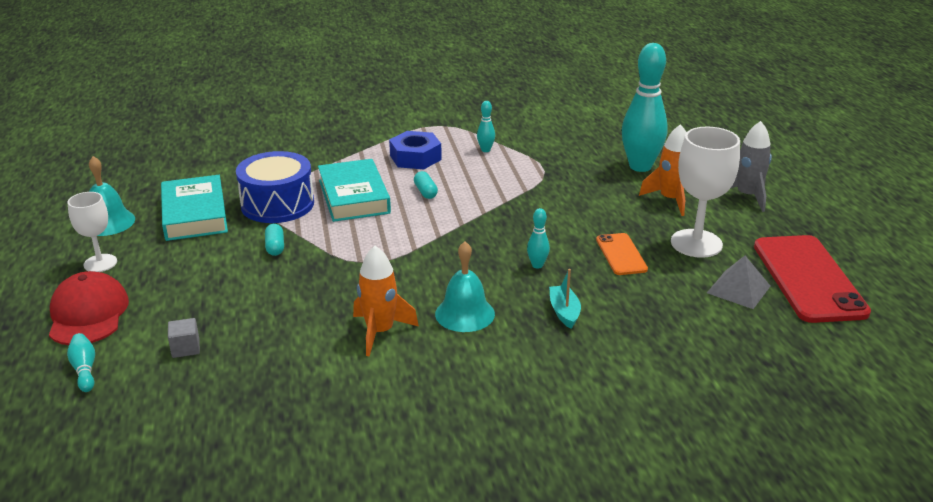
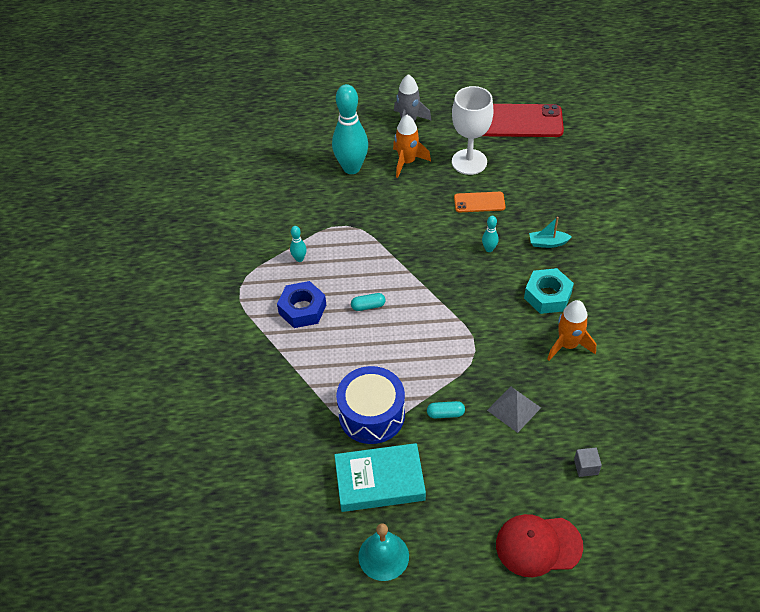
camera: 80 degrees left, 20 degrees up
(84, 369) = (612, 534): turquoise bowling pin -> none
(100, 263) = (458, 550): white goblet -> none
(354, 196) = (367, 357): turquoise book -> none
(465, 314) = (547, 296): turquoise bell -> turquoise nut
(738, 289) = (526, 155): grey pyramid -> grey pyramid (514, 409)

